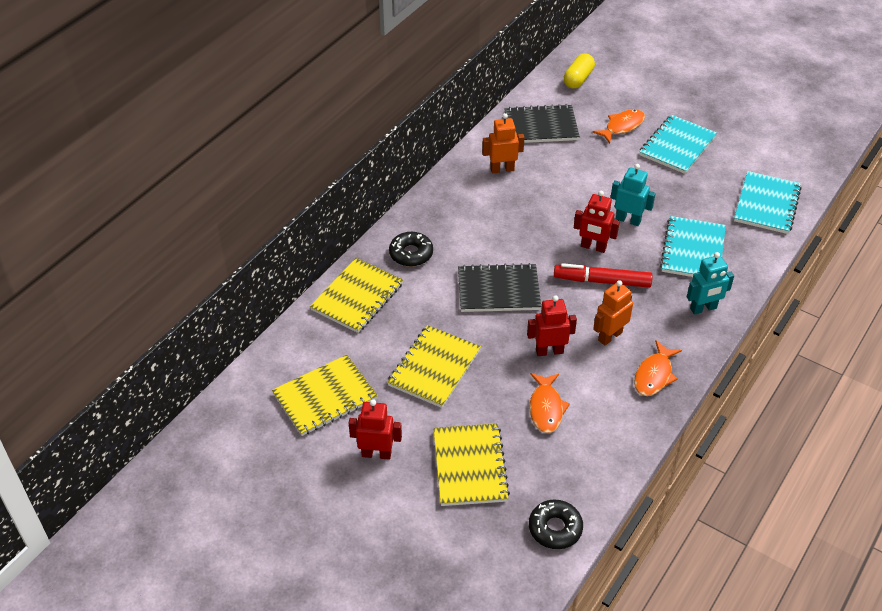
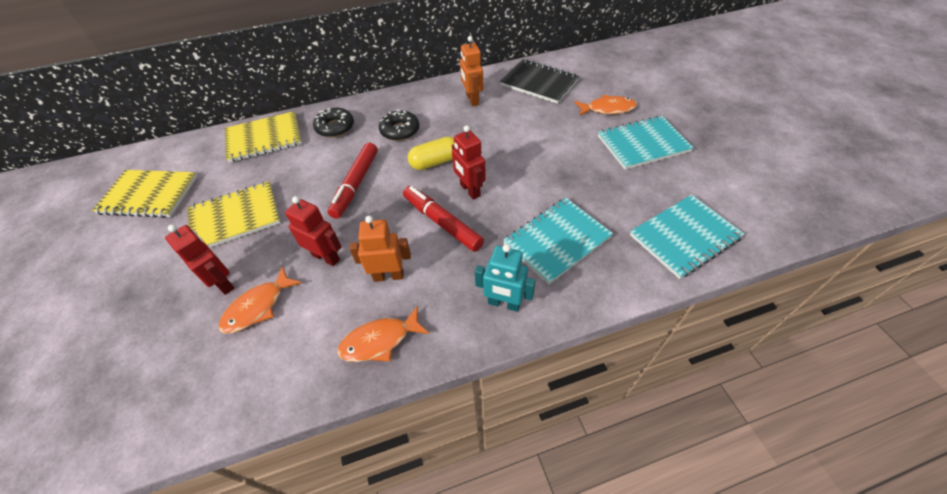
camera: 40 degrees right, 5 degrees up
(376, 453) = (111, 259): red robot -> red robot (223, 283)
(470, 466) = (142, 317): yellow notebook -> none
(498, 290) = (356, 184): black notebook -> red marker
(502, 169) = (472, 100): orange robot -> orange robot turned 135 degrees counterclockwise
(555, 528) = (107, 436): black donut -> black donut (400, 130)
(578, 79) = (609, 62): yellow capsule -> yellow capsule (435, 162)
(628, 220) = (526, 183): turquoise robot -> none

